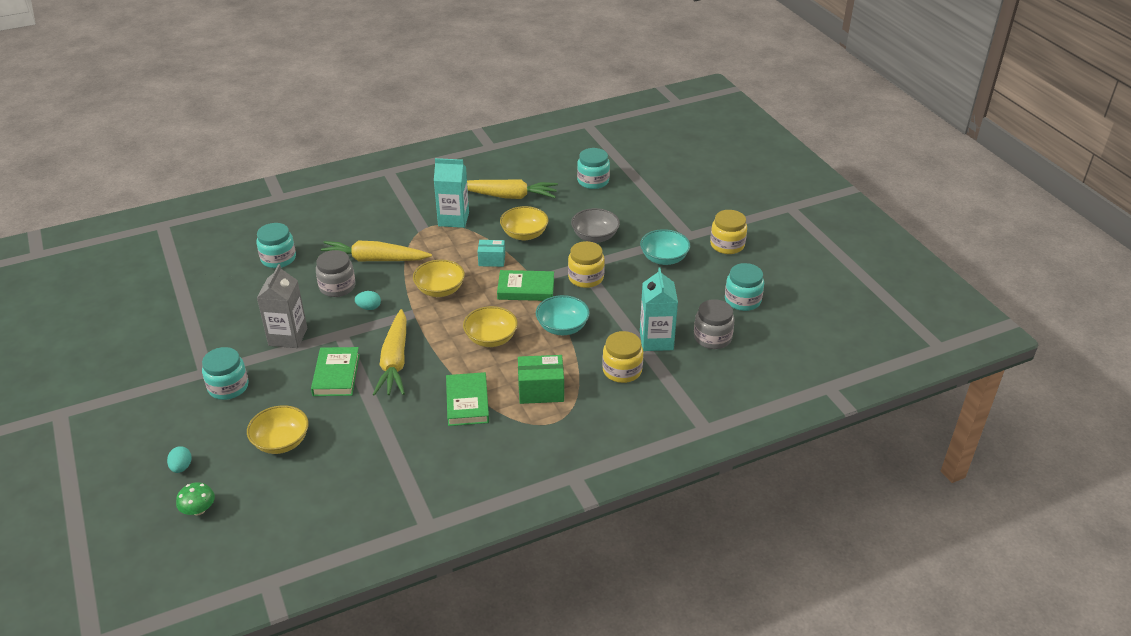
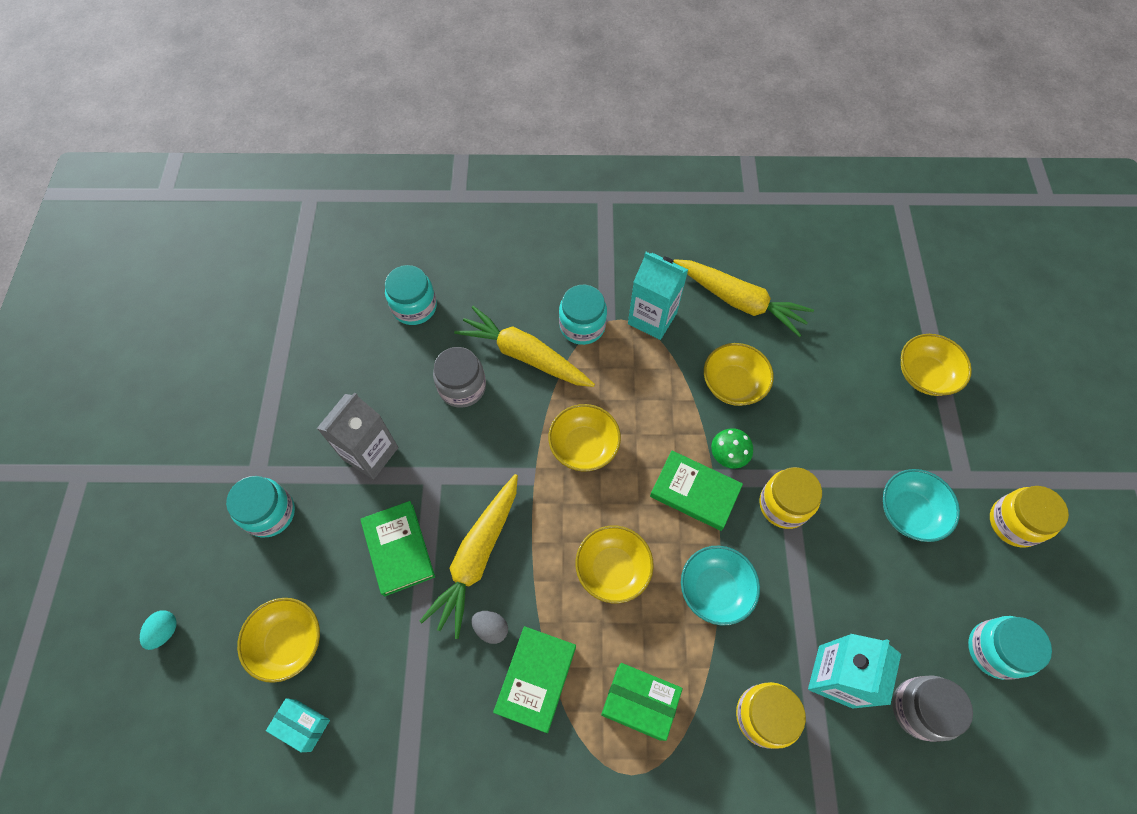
camera: 25 degrees right, 25 degrees up
(199, 510) = (153, 717): green mushroom -> green mushroom (728, 454)
(336, 375) = (398, 549): green book -> green book turned 45 degrees counterclockwise
(369, 307) = (484, 442): turquoise egg -> none
(423, 390) = (491, 628): none -> grey egg
(491, 260) = (671, 417): turquoise box -> turquoise box (303, 725)
(593, 181) = (866, 315): turquoise jar -> turquoise jar (582, 326)
(595, 236) = (827, 427): grey bowl -> none
(642, 197) = (924, 375): none -> yellow bowl

